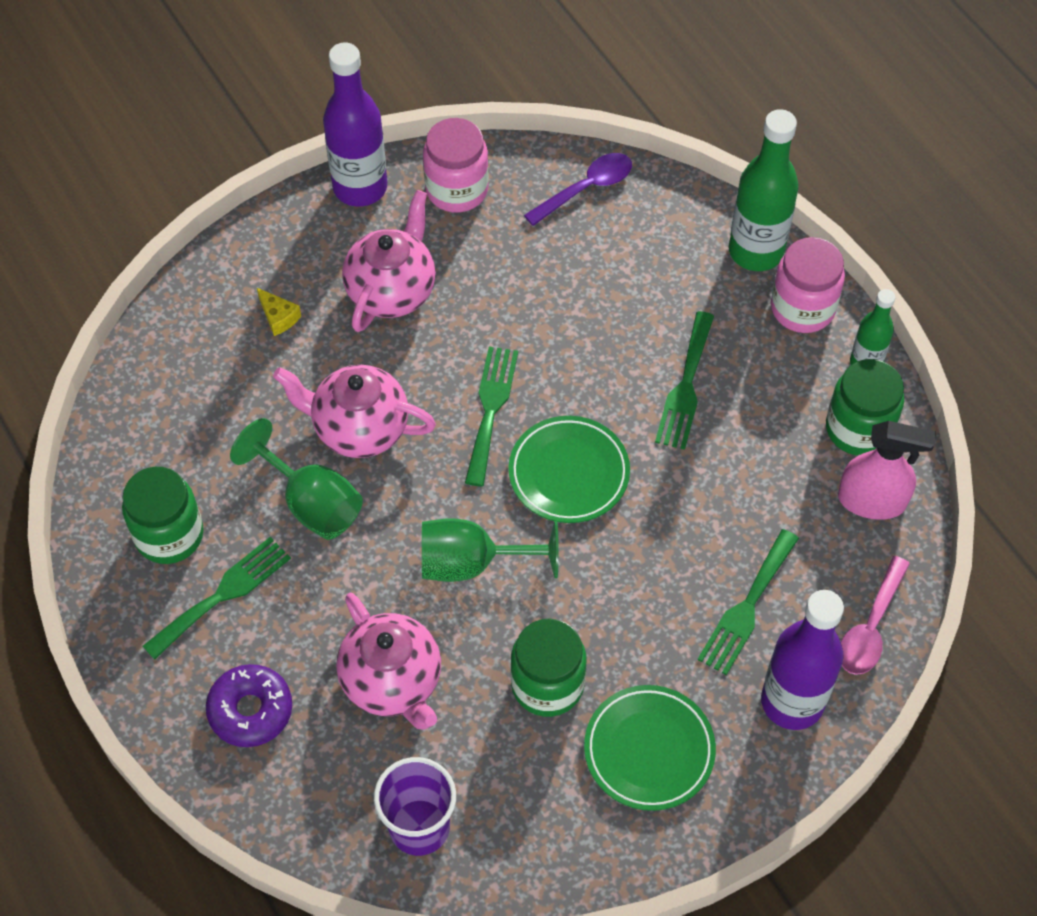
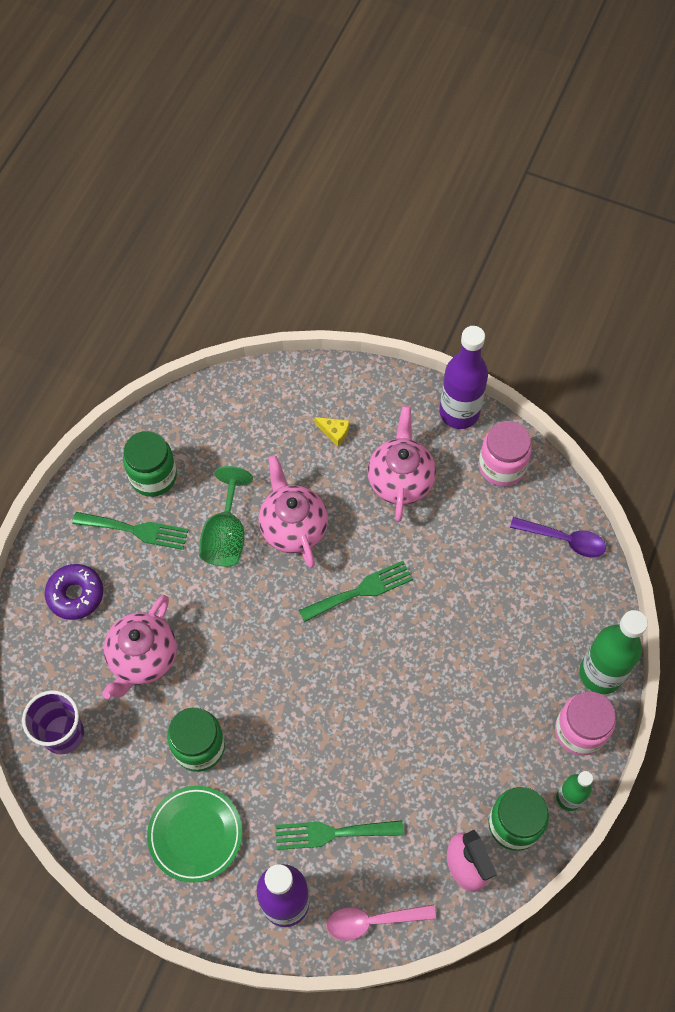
camera: 55 degrees right, 5 degrees up
(278, 317) = (334, 432): yellow cheese -> yellow cheese turned 75 degrees counterclockwise
(392, 291) = (400, 480): pink teapot -> pink teapot turned 75 degrees counterclockwise
(472, 563) = (249, 650): green goblet -> none
(569, 473) = (349, 665): green plate -> none
(685, 386) = (463, 695): green fork -> none

